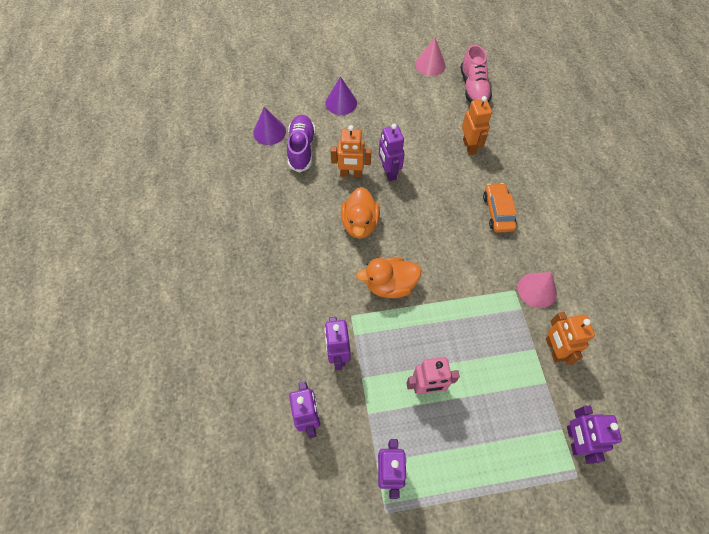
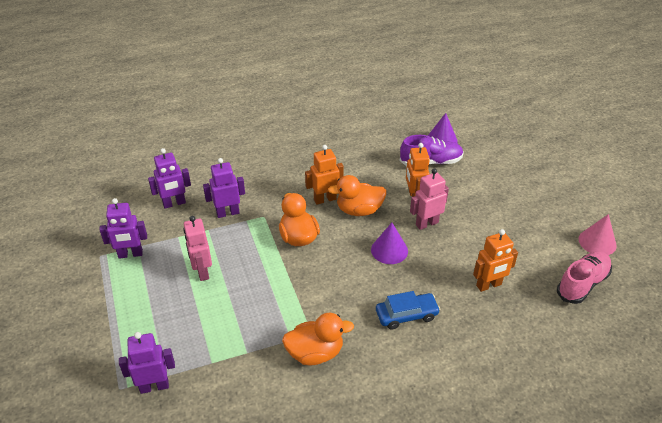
camera: 80 degrees right, 20 degrees down
(341, 102) = (501, 179): purple cone -> purple cone (389, 250)
(389, 172) = (426, 223): purple robot -> pink robot
(473, 88) = (582, 284): pink shoe -> pink shoe turned 150 degrees clockwise
(498, 212) = (406, 315): orange car -> blue car
(537, 290) = (315, 353): pink cone -> orange duck
(553, 349) = (248, 369): orange robot -> orange robot (325, 199)

